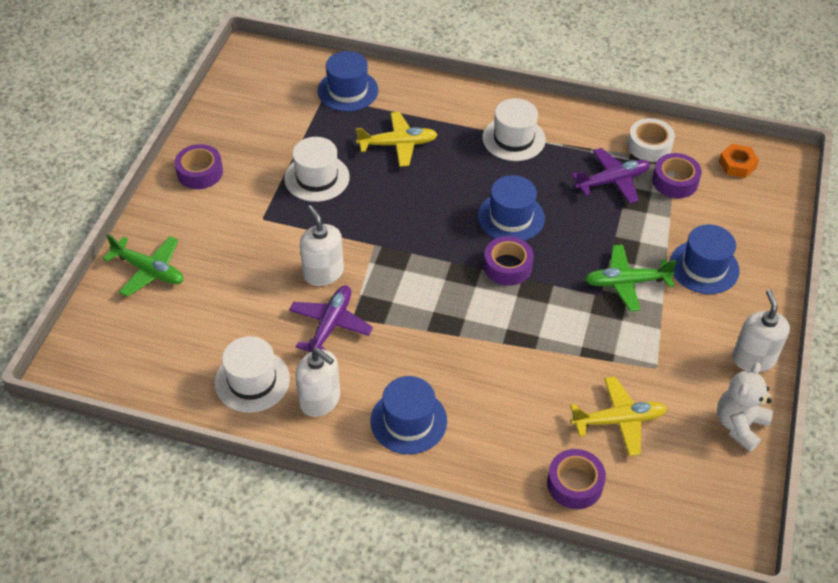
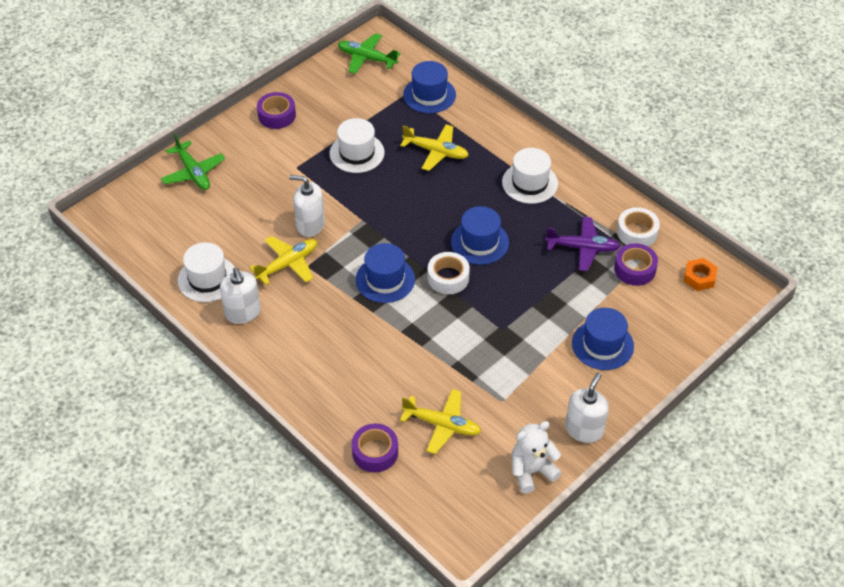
camera: 30 degrees right, 0 degrees up
(323, 273) = (310, 225): white soap dispenser -> white soap dispenser turned 75 degrees counterclockwise
(330, 325) = (288, 264): purple plane -> yellow plane
(408, 421) = (292, 354): blue hat -> blue hat (385, 279)
(507, 266) = (448, 278): purple tape -> white tape
(626, 283) = (530, 329): green plane -> green plane (366, 58)

